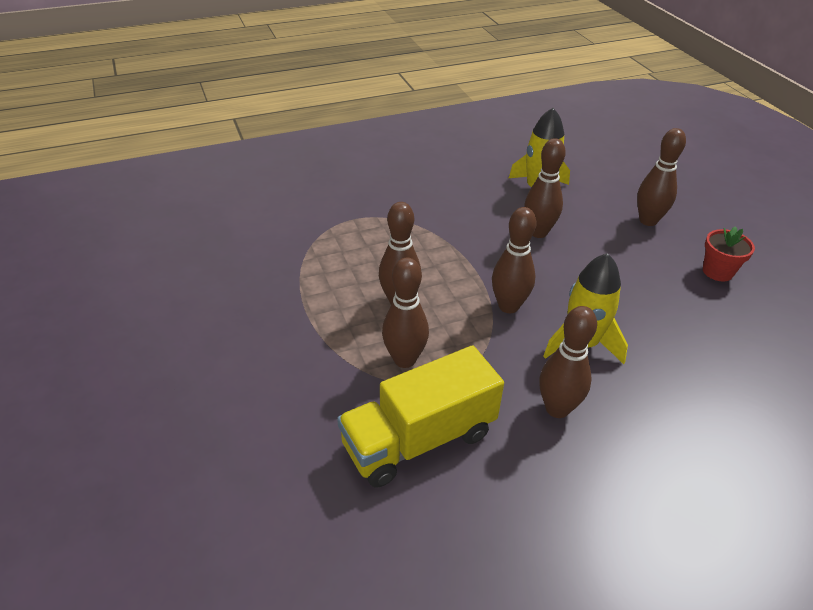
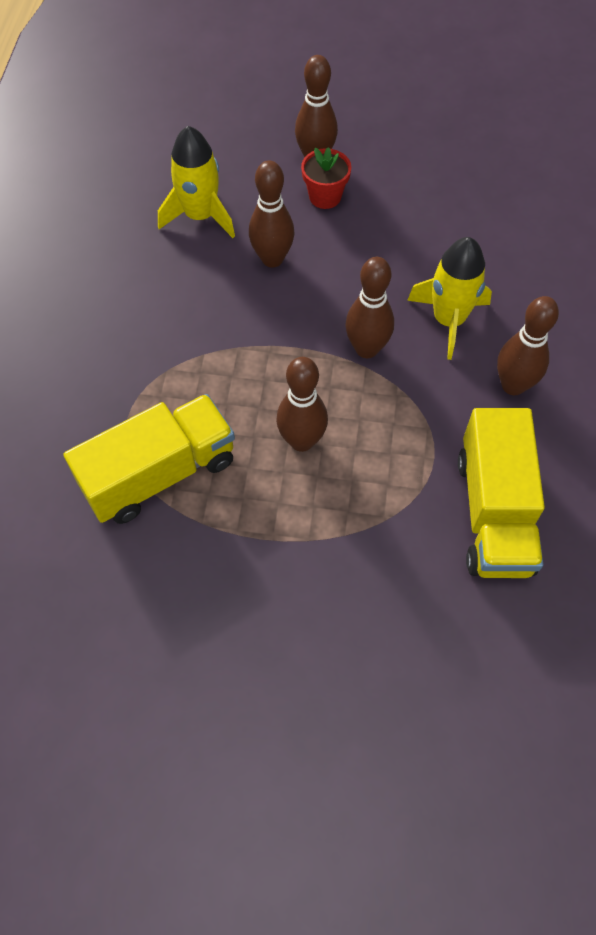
camera: 60 degrees left, 20 degrees up
(324, 246) = (159, 473): none -> yellow truck
(404, 359) = (389, 477): brown bowling pin -> none
(717, 271) = (419, 158): red flower pot -> red flower pot (325, 196)

